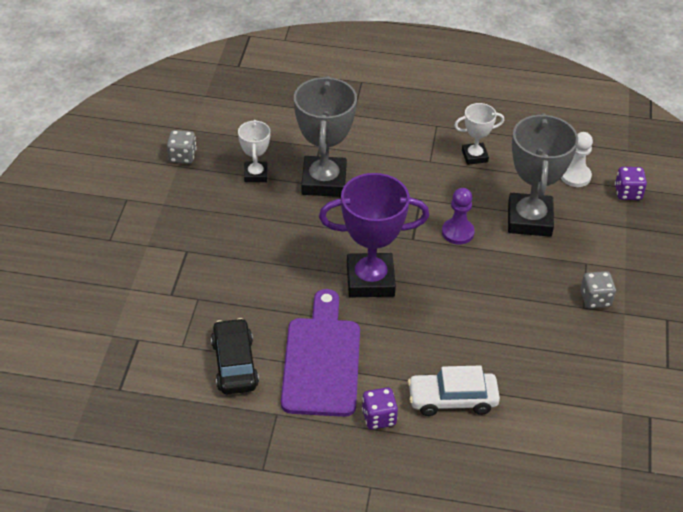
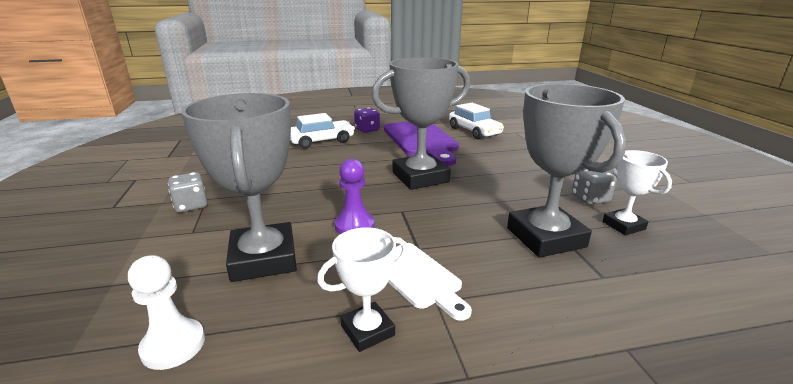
camera: 160 degrees right, 20 degrees down
(182, 156) = (720, 223): grey dice -> grey dice (590, 199)
(234, 364) = (474, 131): black car -> white car
(370, 280) = (420, 177): purple trophy -> grey trophy
(432, 177) = (418, 277): none -> white cutting board
(628, 193) = (75, 340): purple dice -> none

